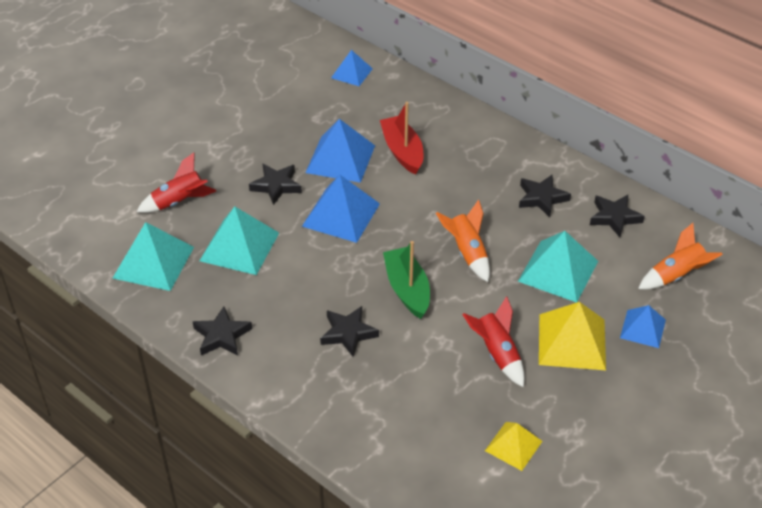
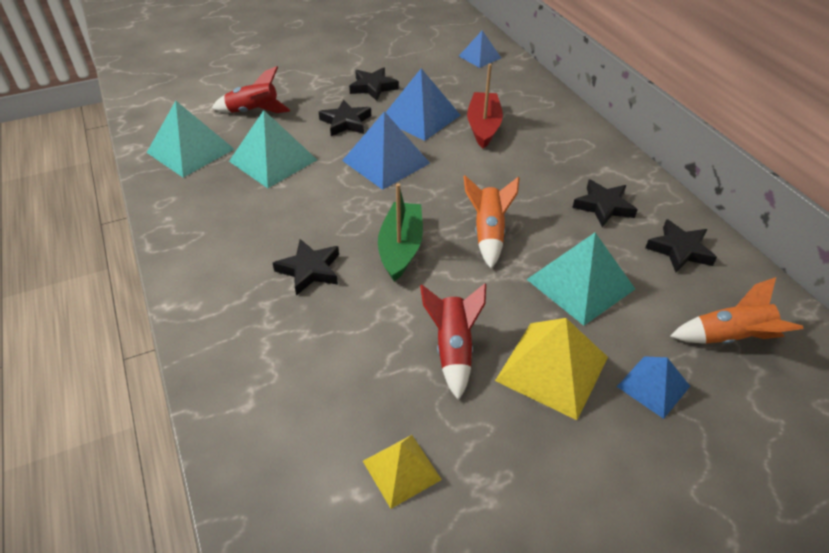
camera: 25 degrees right, 0 degrees up
(222, 336) = (191, 230): black star -> black star (373, 87)

